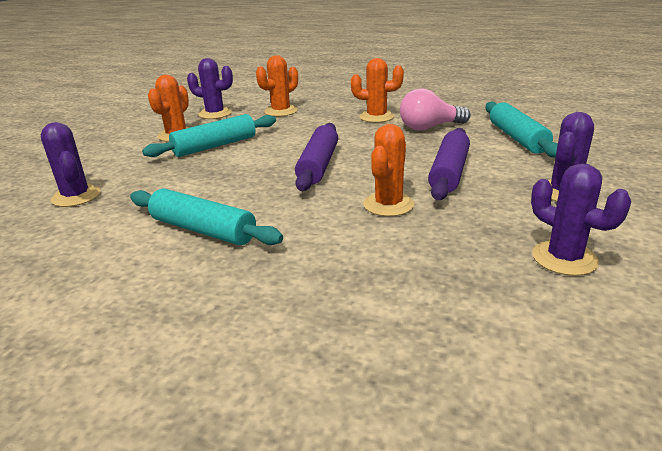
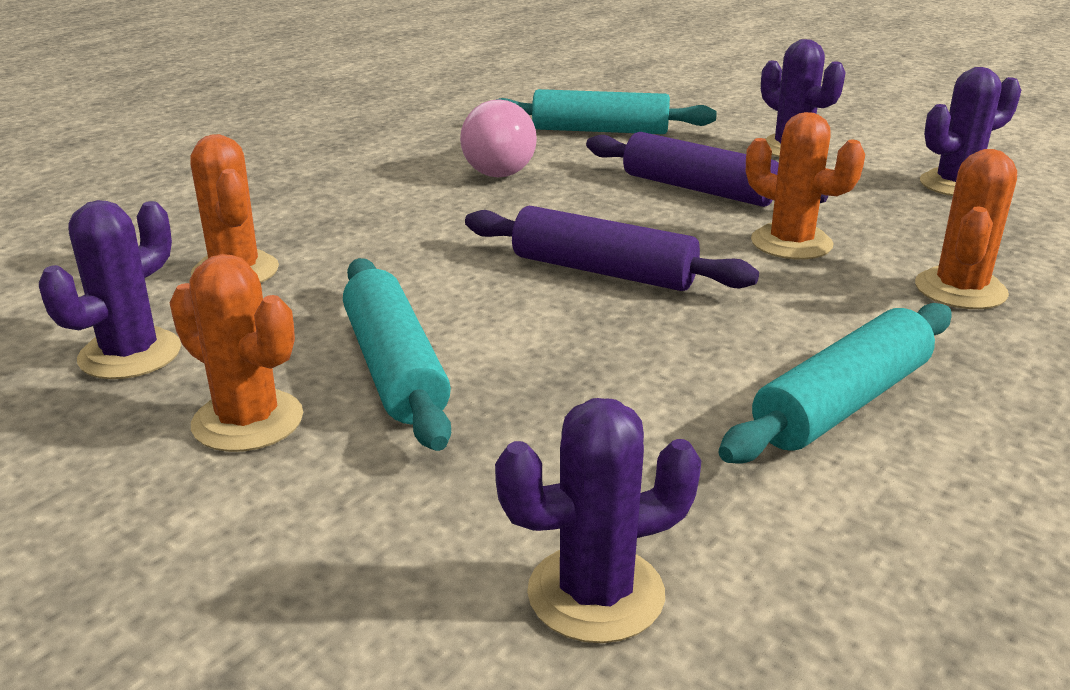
camera: 75 degrees left, 0 degrees up
(376, 117) = (398, 192): orange cactus -> orange cactus (960, 290)

